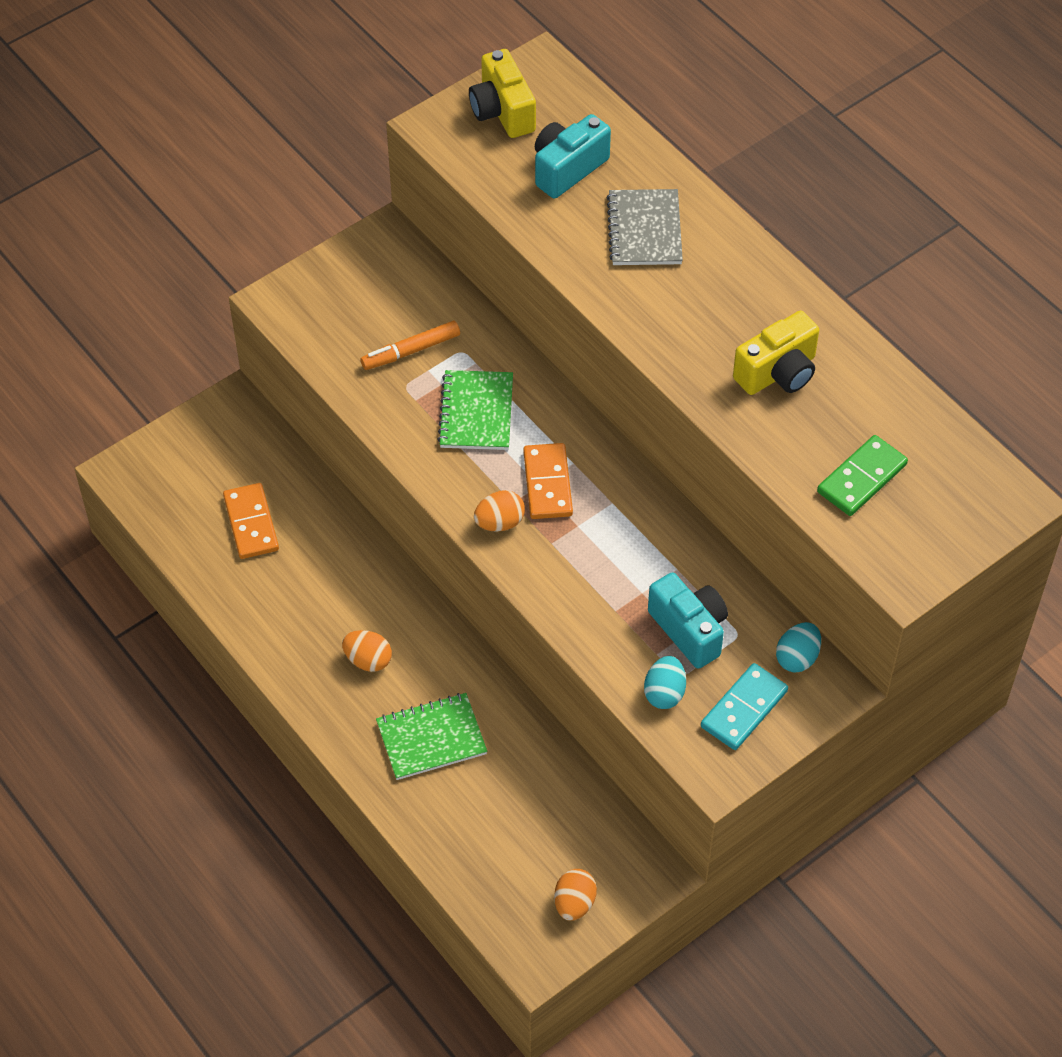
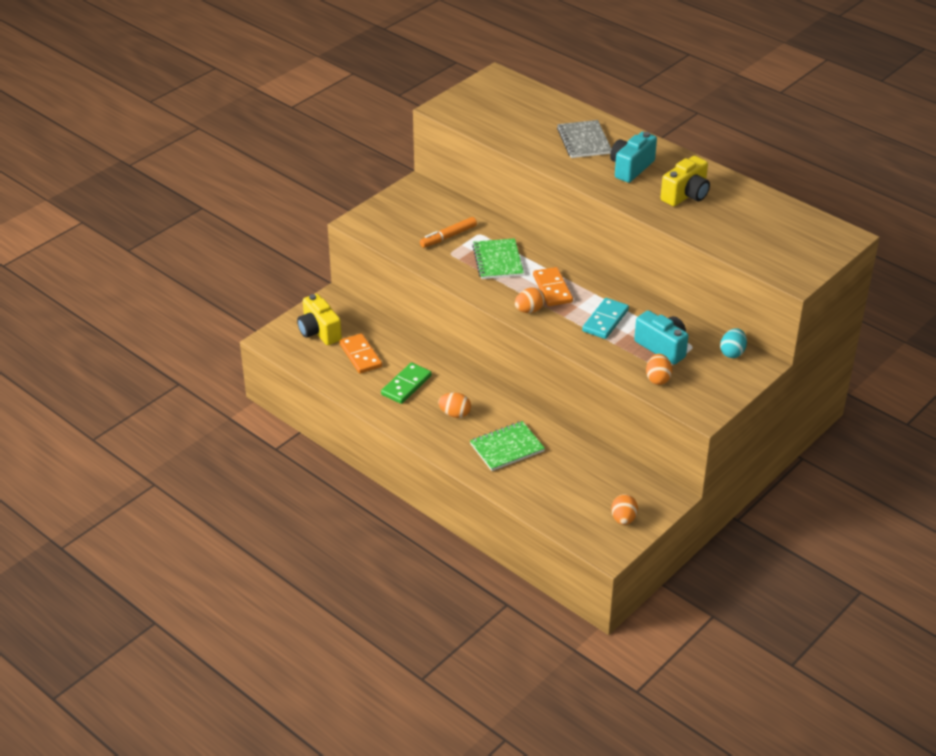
camera: 10 degrees left, 15 degrees down
(502, 111) = (481, 98): yellow camera -> yellow camera (319, 332)
(567, 169) = (528, 119): turquoise camera -> turquoise camera (631, 168)
(664, 693) = (658, 379): turquoise egg -> orange egg
(744, 709) = (708, 380): turquoise domino -> turquoise domino (605, 320)
(861, 478) = (753, 236): green domino -> green domino (406, 385)

